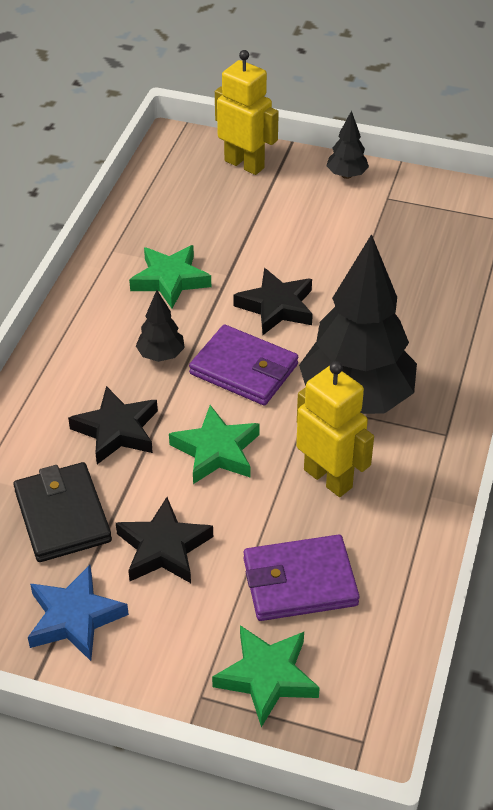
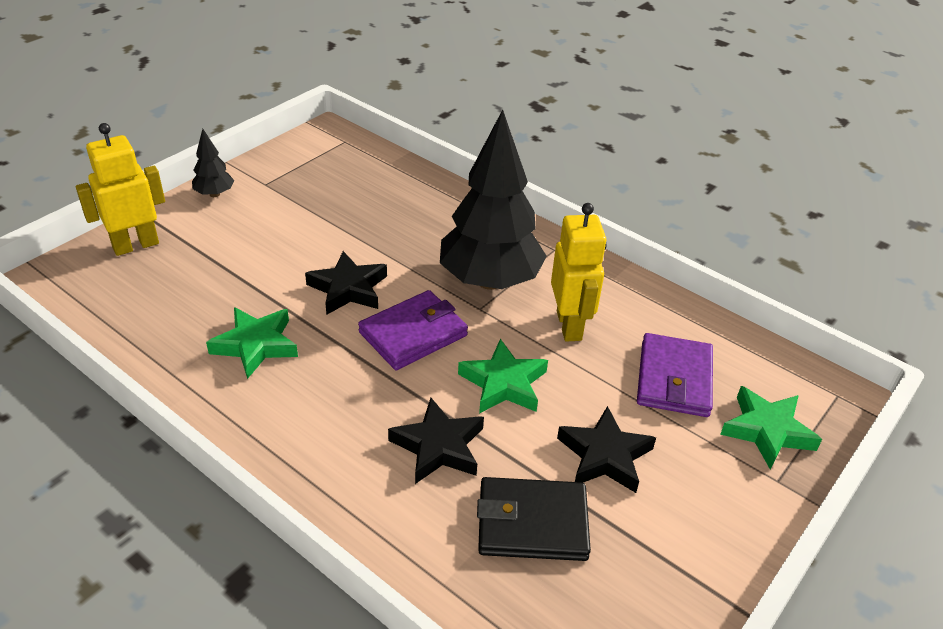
camera: 70 degrees left, 5 degrees down
(75, 618) = (667, 549): blue star -> none
(161, 355) = (356, 383): black tree -> none
(328, 478) = (569, 326): yellow robot -> yellow robot turned 105 degrees clockwise

